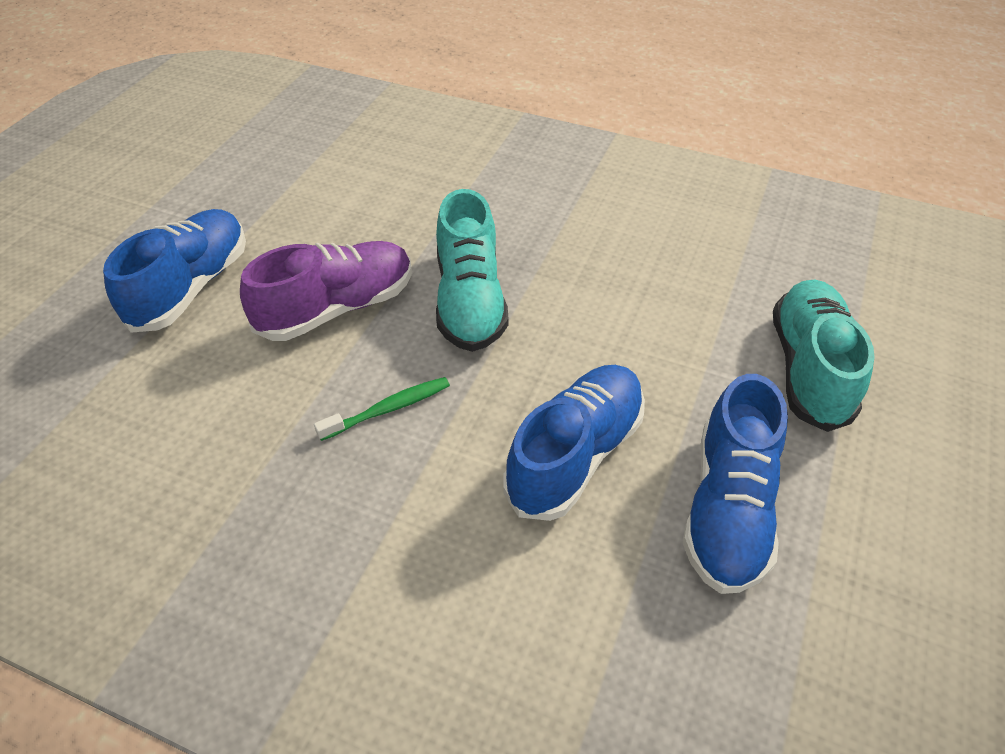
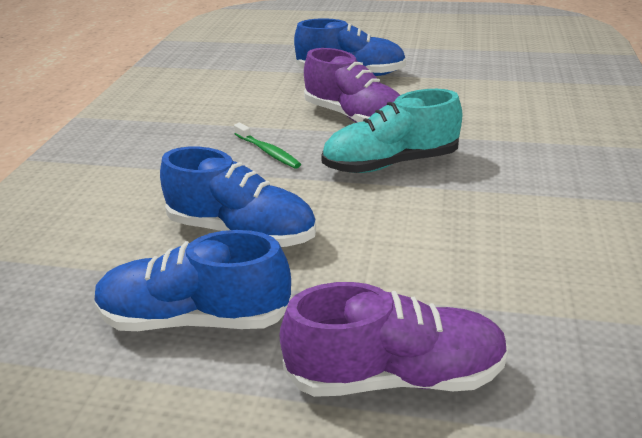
camera: 80 degrees right, 15 degrees down
(809, 369) = (395, 376): turquoise shoe -> purple shoe

